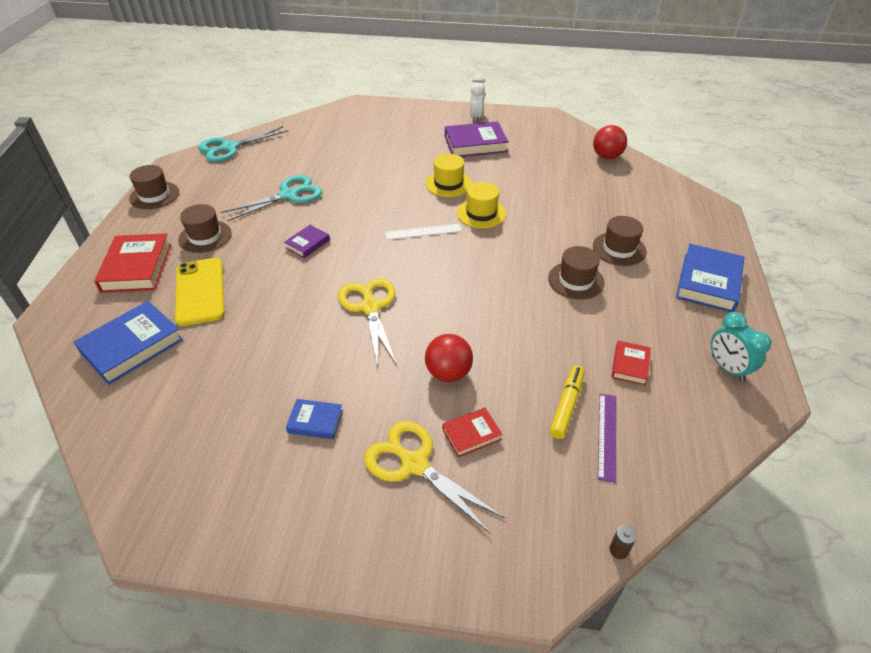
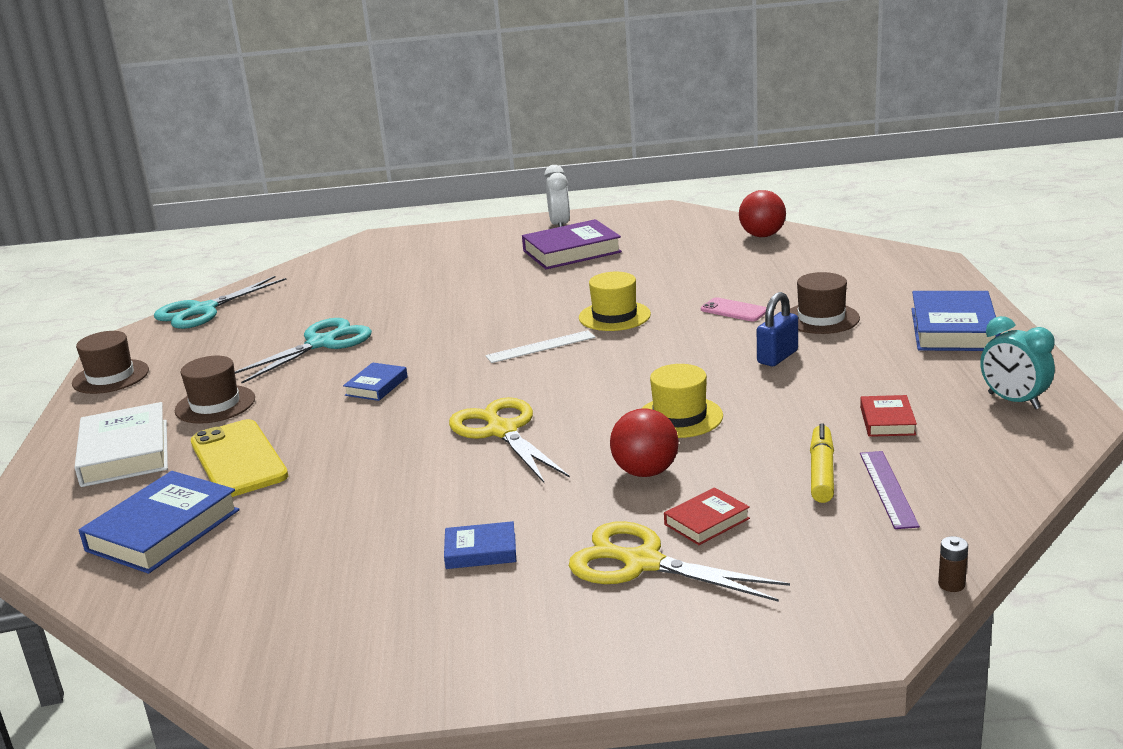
camera: 10 degrees left, 20 degrees down
(136, 267) = (125, 453): red book -> white book
(307, 244) = (376, 386): purple book -> blue book
(448, 184) = (552, 295): yellow hat -> yellow hat (679, 417)
(562, 226) = (734, 310): none -> pink phone
(576, 280) = (777, 357): brown hat -> blue padlock

